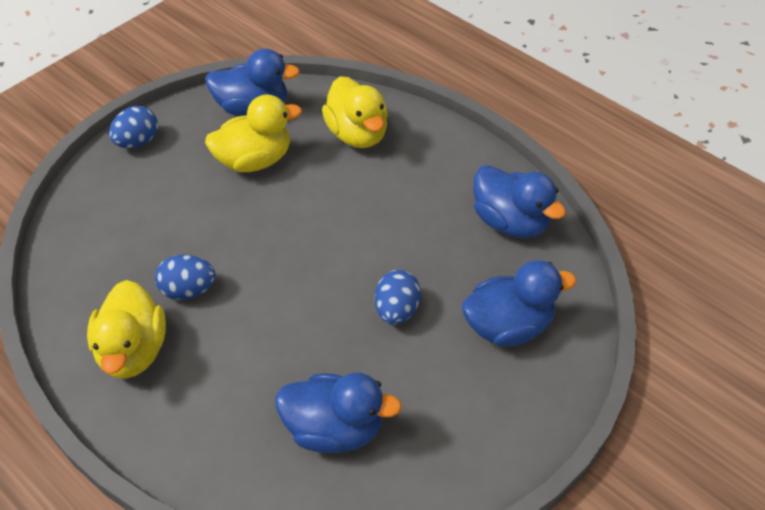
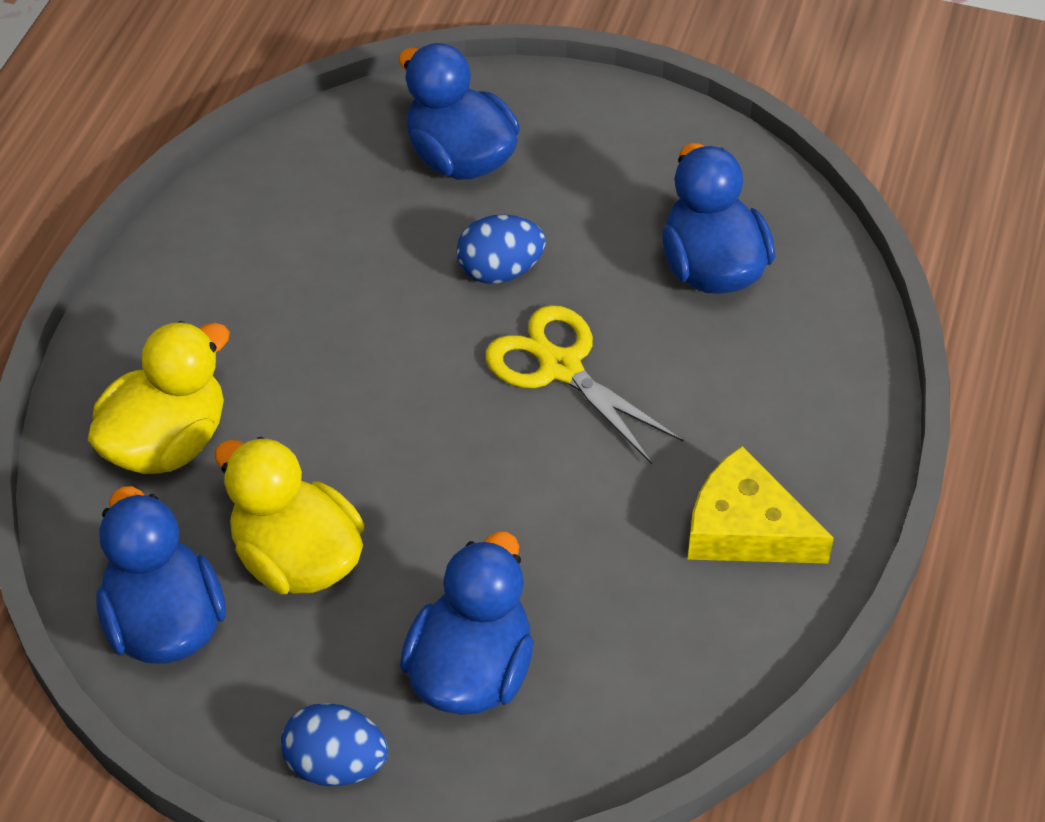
camera: 115 degrees left, 0 degrees up
(133, 351) = (745, 528): yellow duck -> yellow cheese
(188, 290) = (607, 516): blue egg -> none
(304, 310) = (560, 367): none -> yellow scissors
(510, 222) = (274, 203): blue duck -> blue duck (471, 671)

